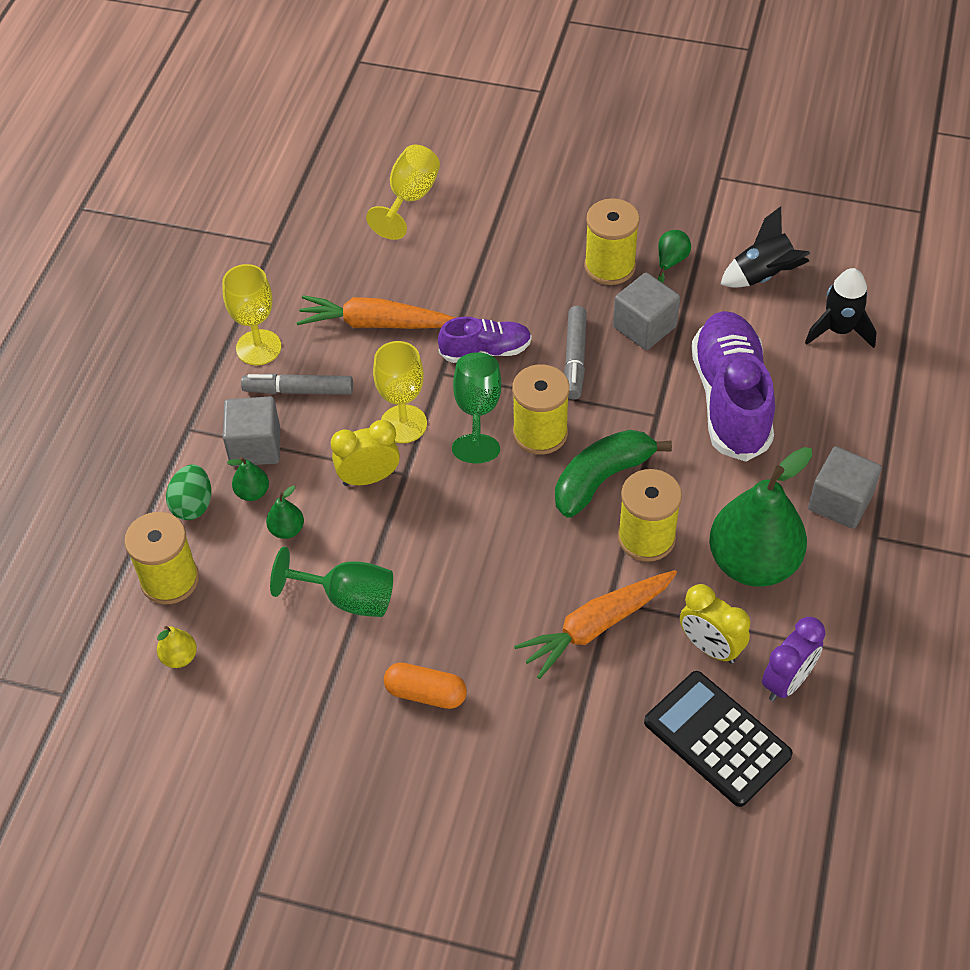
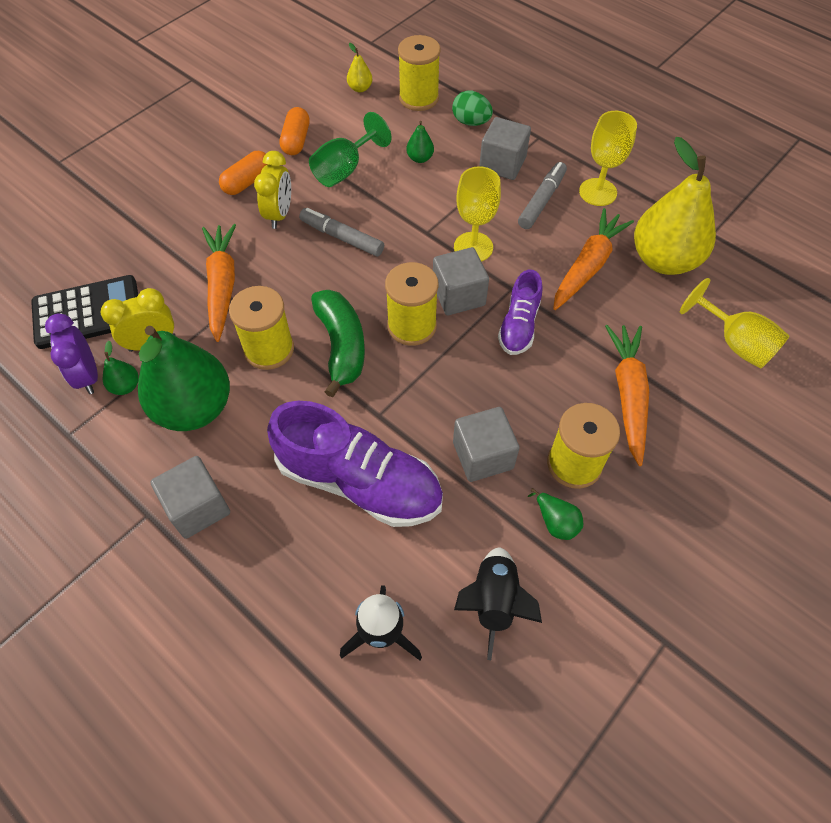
camera: 115 degrees right, 5 degrees up
(252, 492) = (462, 151): green pear -> green pear (126, 386)
(322, 679) = (296, 140): none -> orange capsule
(332, 270) = (664, 260): none -> yellow pear
(368, 478) = (435, 212): yellow clock -> yellow clock (279, 214)
(477, 411) = (458, 295): green goblet -> grey cube
(515, 252) = (628, 395): none -> orange carrot
(575, 358) = (476, 384): grey marker -> grey marker (342, 237)

